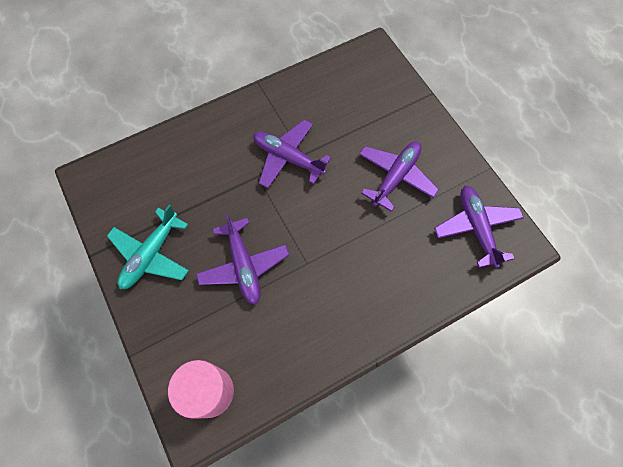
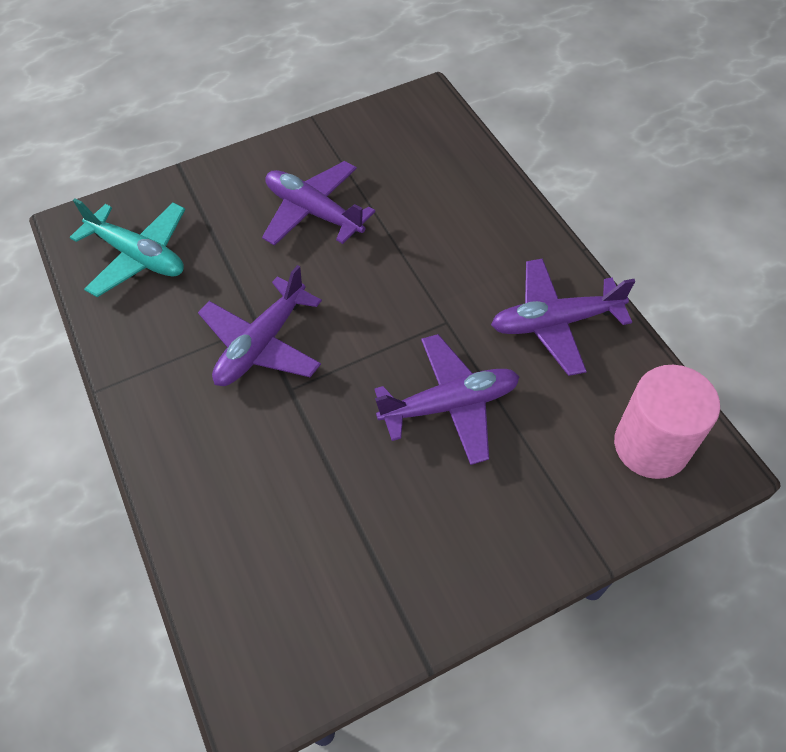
camera: 85 degrees left, 10 degrees down
(151, 254) = (428, 551): turquoise plane -> turquoise plane (138, 256)
(476, 228) = (399, 137): purple plane -> purple plane (555, 322)

